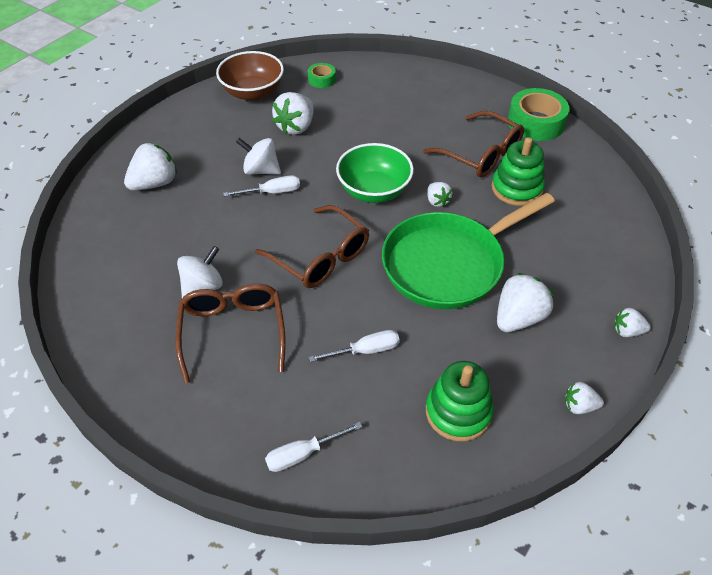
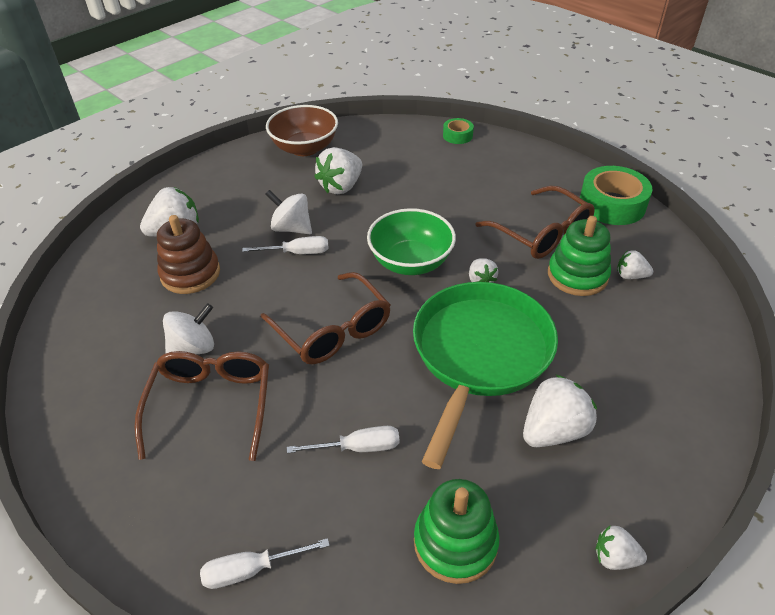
camera: 10 degrees right, 5 degrees down
(180, 221) = (190, 274): none -> brown stacking toy
(321, 79) = (381, 141): green tape -> green tape (457, 135)
(448, 264) = (479, 354): green pan -> green pan turned 135 degrees clockwise
(627, 331) = (692, 465): white strawberry -> white strawberry (630, 276)

